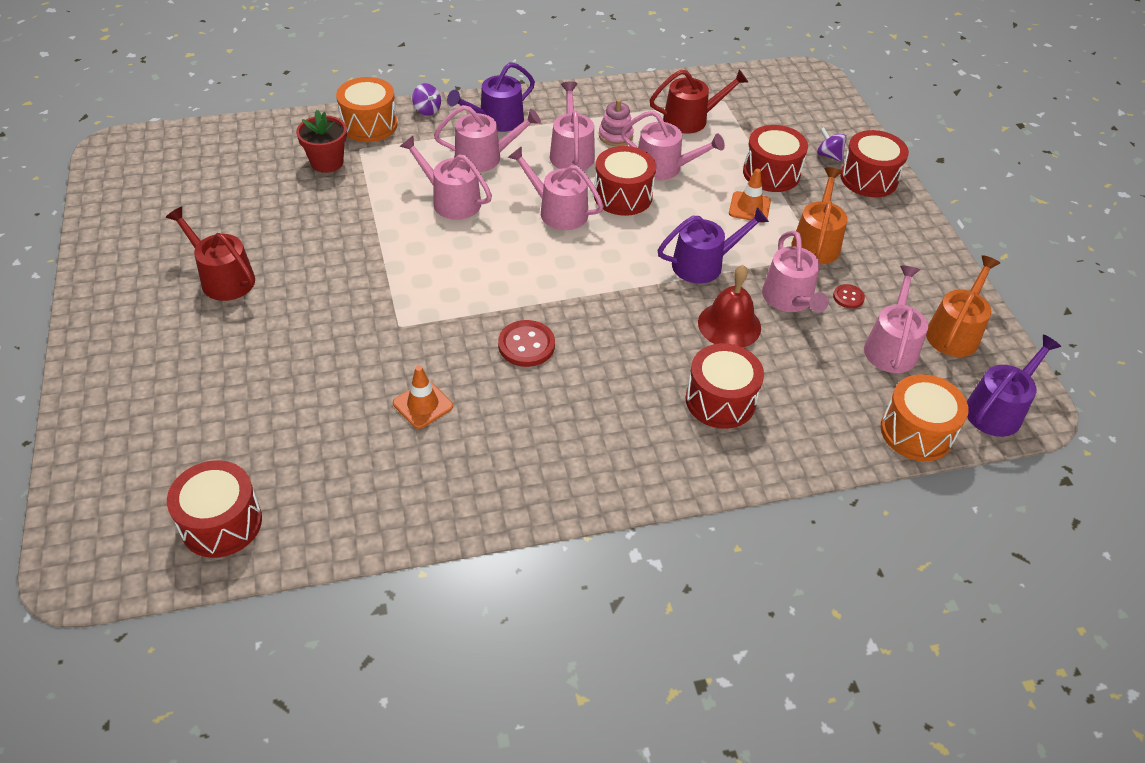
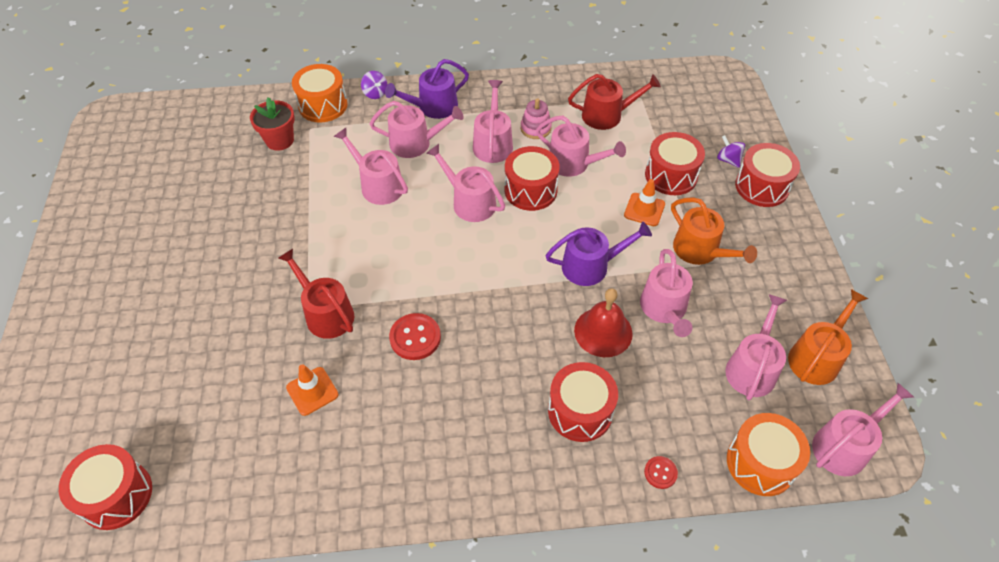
camera: 10 degrees right, 5 degrees up
(223, 278) = (169, 249): red watering can -> red watering can (326, 313)
(816, 242) = (700, 251): orange watering can -> orange watering can turned 120 degrees clockwise
(848, 297) = (720, 311): red button -> red button (660, 473)
(997, 409) = (844, 446): purple watering can -> pink watering can

